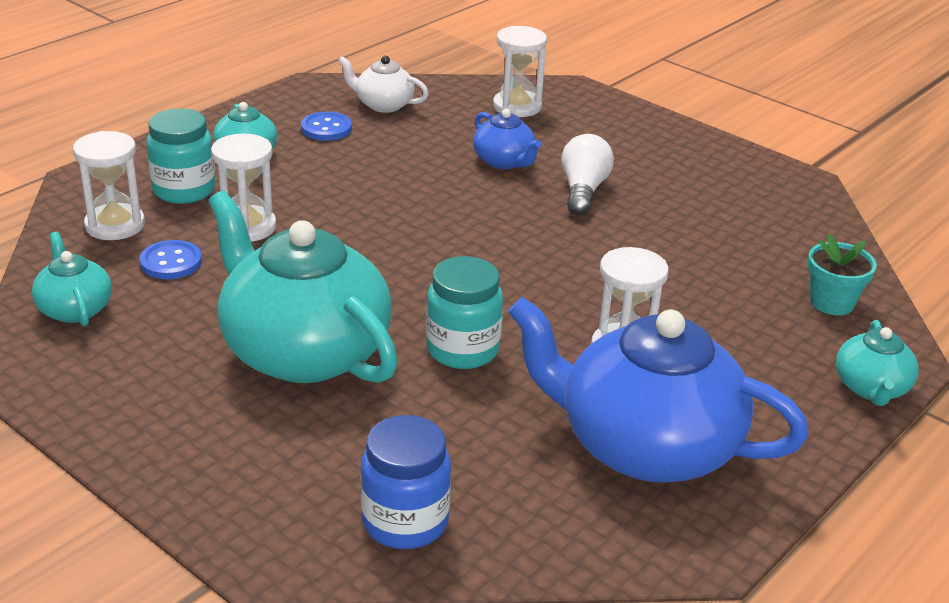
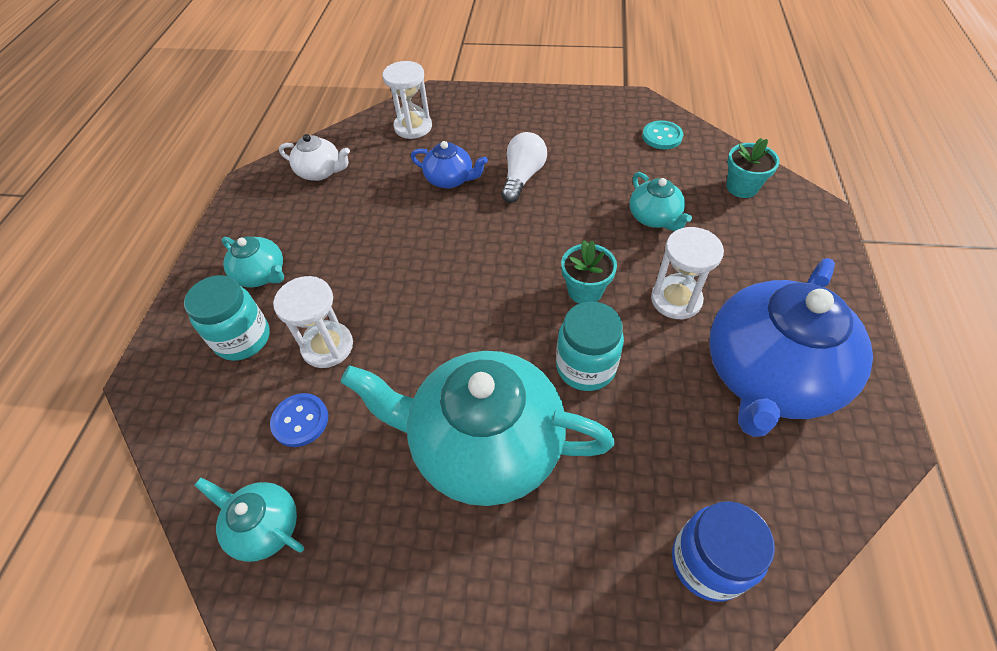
camera: 30 degrees left, 20 degrees up
(115, 225) = (217, 411): white hourglass -> none
(326, 128) = (299, 215): blue button -> none
(383, 105) = (320, 172): white teapot -> white teapot turned 150 degrees counterclockwise
(534, 300) = (585, 291): none -> turquoise flower pot
(583, 190) = (522, 177): white light bulb -> white light bulb turned 45 degrees clockwise
(645, 446) = (768, 375): blue teapot -> blue teapot turned 45 degrees counterclockwise
(793, 223) = (662, 136): none -> turquoise button
(871, 388) = (826, 242): turquoise teapot -> turquoise teapot (654, 218)

